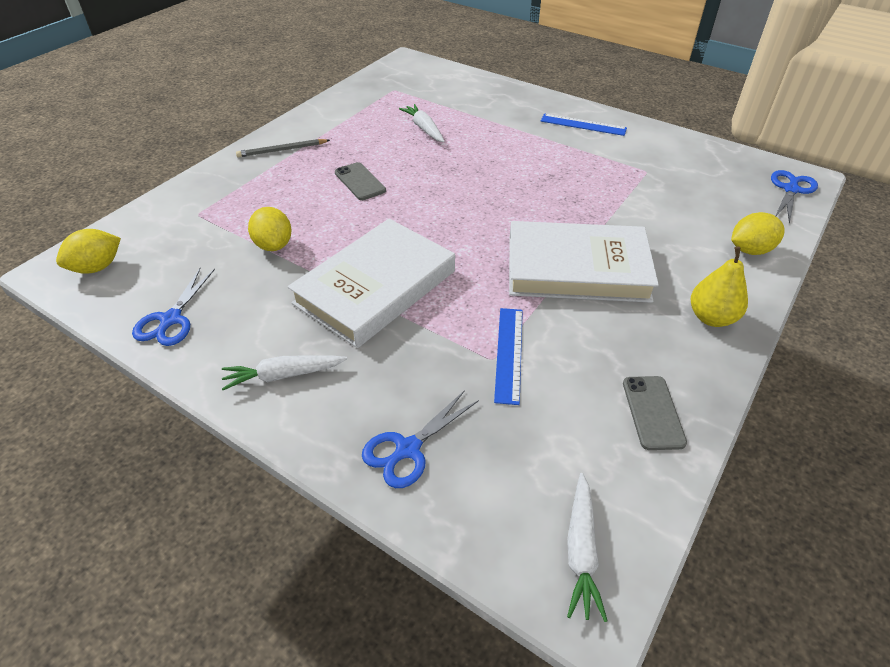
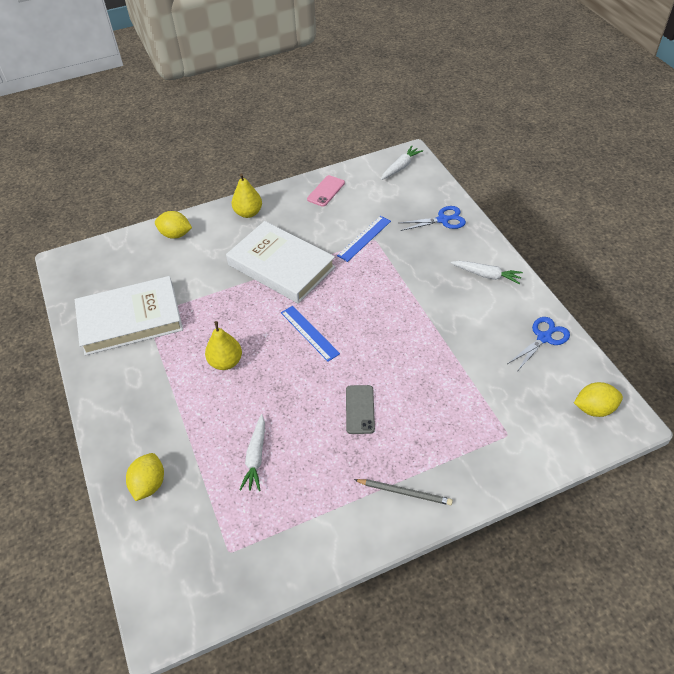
camera: 145 degrees left, 5 degrees up
(274, 245) = (458, 371): yellow lemon -> yellow lemon (149, 484)
(375, 287) = (407, 306): white book -> white book (130, 319)
(522, 168) = (226, 362): none -> yellow pear
(583, 125) = (123, 388): blue ruler -> blue ruler (309, 333)
(653, 412) = (326, 191): grey phone -> pink phone
(791, 190) = (87, 258): blue scissors -> none

